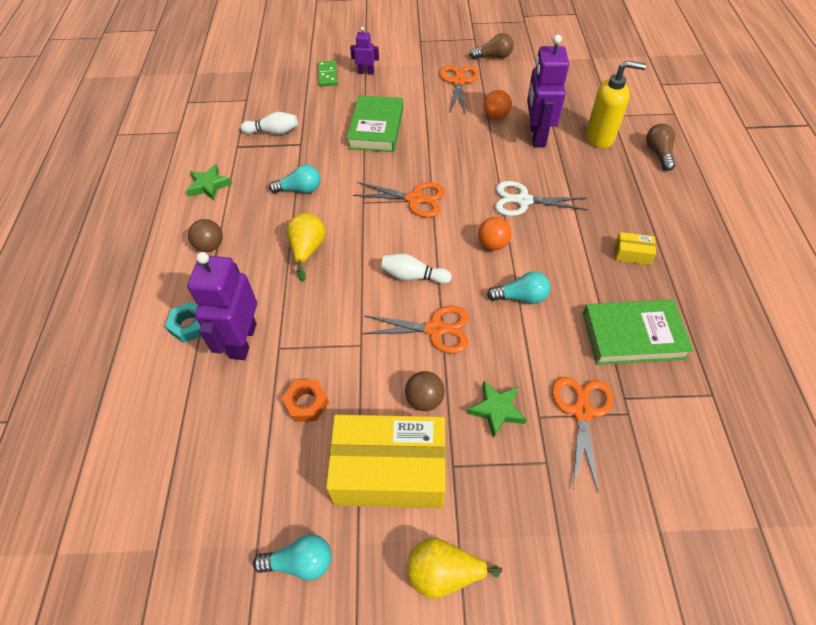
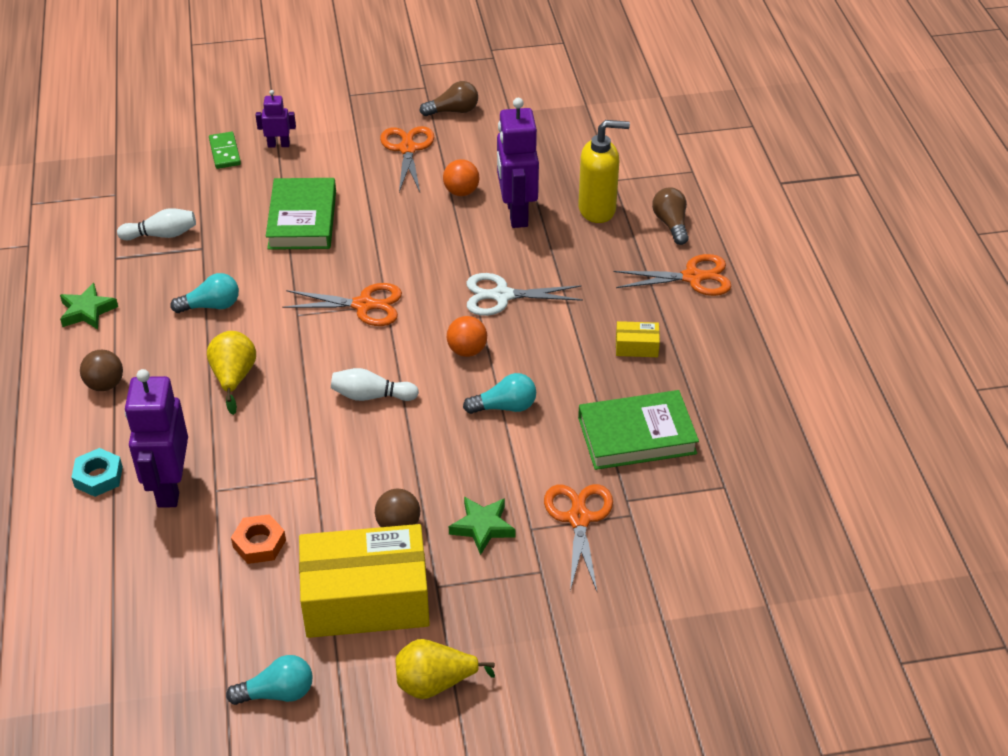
camera: 10 degrees left, 10 degrees down
(435, 329) = (404, 451): orange scissors -> orange scissors (693, 277)

